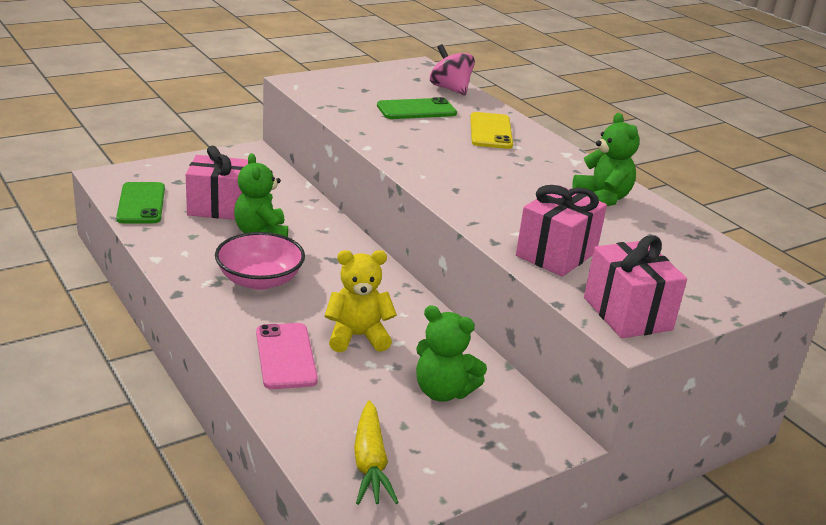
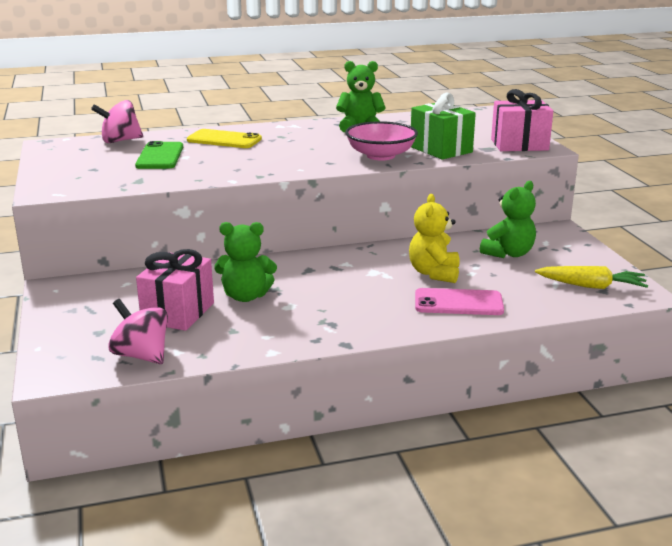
camera: 70 degrees left, 5 degrees down
(141, 203) = (141, 355): green phone -> pink spinning top
(260, 280) = (333, 304): pink bowl -> pink bowl (380, 155)
(556, 254) = (441, 149): pink gift -> green gift

